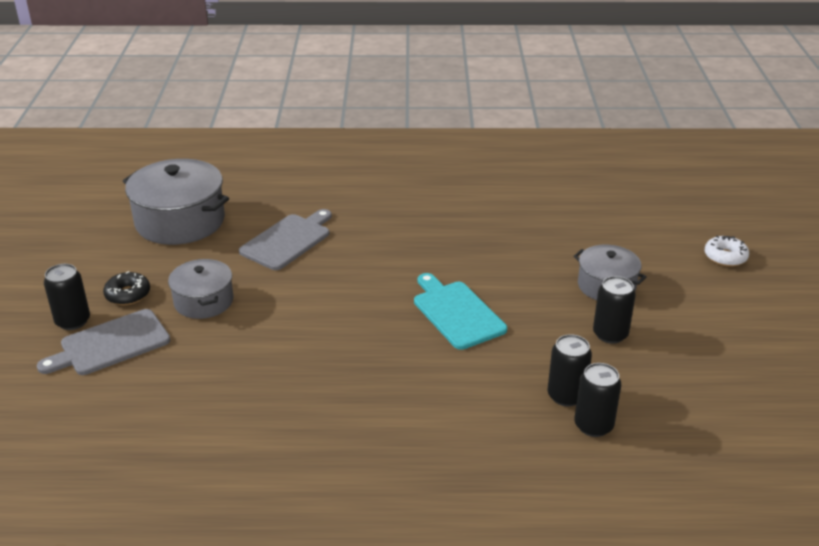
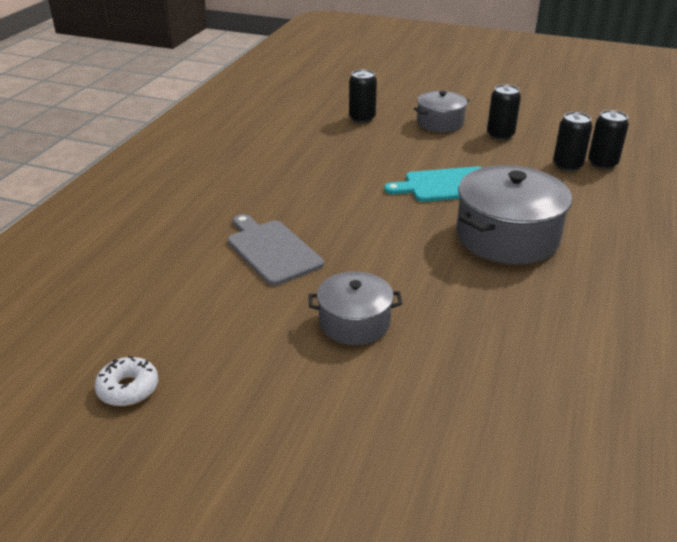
camera: 70 degrees left, 0 degrees up
(73, 321) = (340, 440): black can -> black can (362, 118)
(110, 344) = (406, 407): grey cutting board -> none
(128, 294) = (307, 382): black donut -> none
(180, 221) = (168, 320): grey pot -> grey pot (507, 237)
(725, 257) = (427, 80): white donut -> white donut (128, 388)

